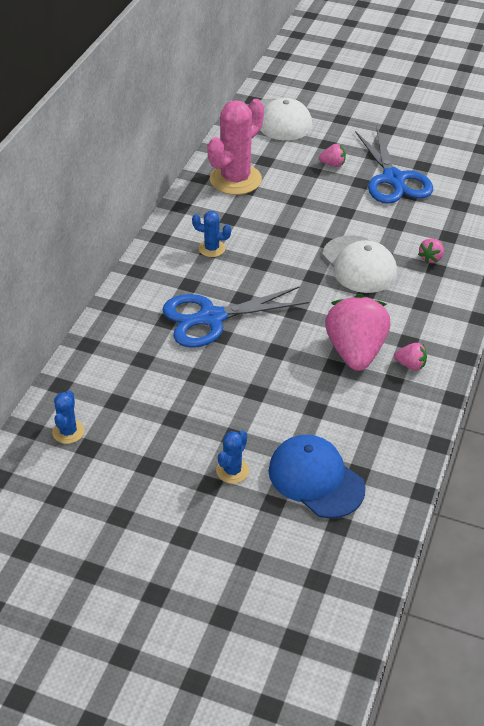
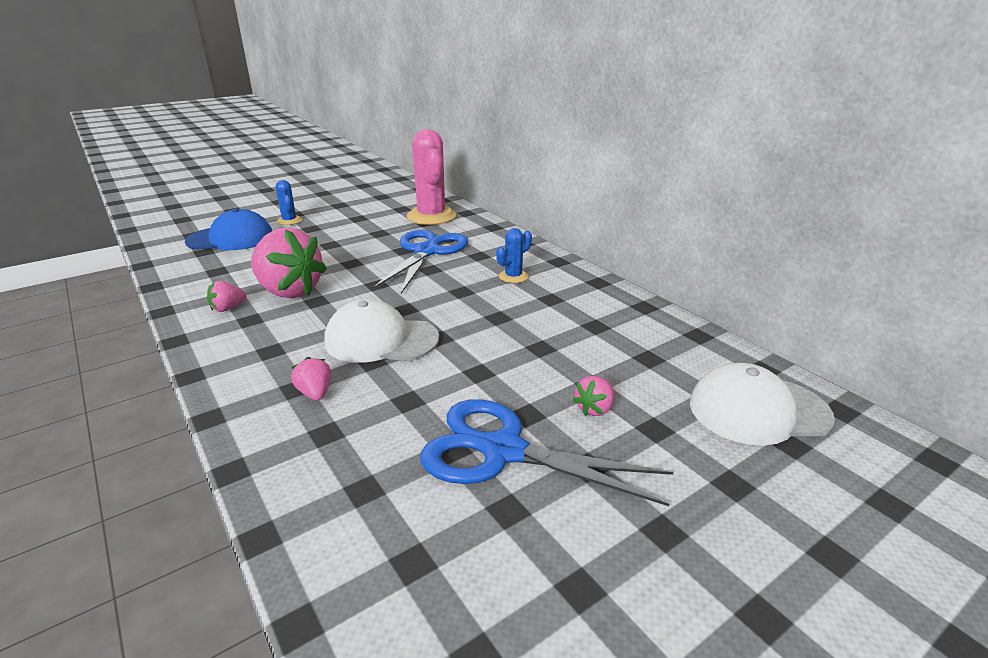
camera: 125 degrees right, 15 degrees down
(68, 432) = (402, 194): blue cactus -> none
(235, 179) = (621, 324): pink cactus -> pink cactus (431, 216)

